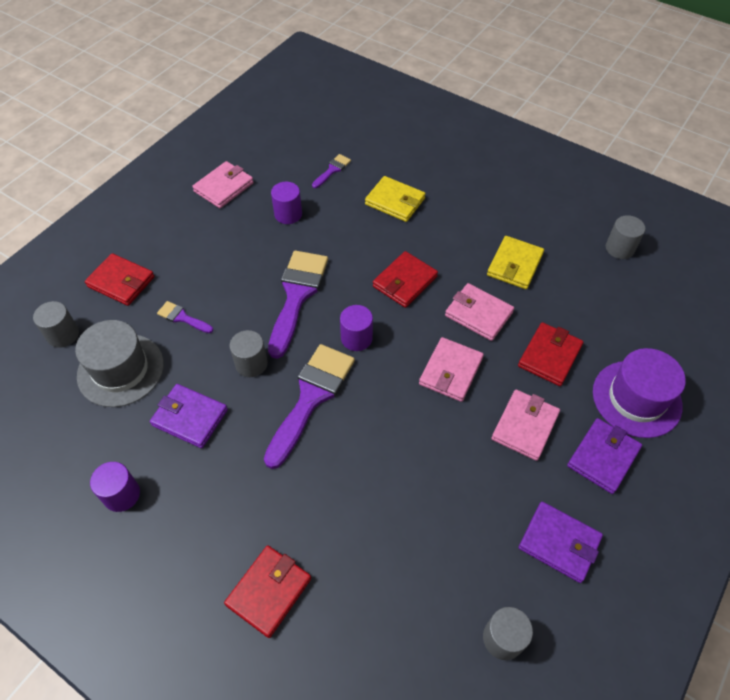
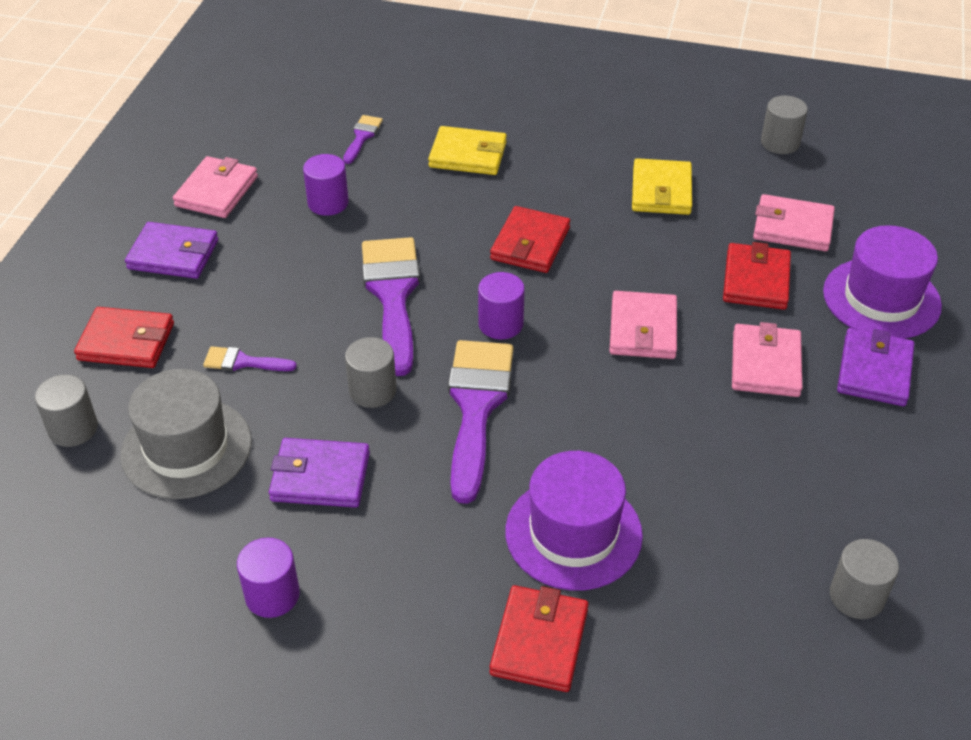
camera: 20 degrees left, 10 degrees down
(330, 516) = (573, 533): none -> purple hat
(478, 314) = (644, 257): pink wallet -> pink wallet (792, 227)
(559, 543) = (870, 476): purple wallet -> purple wallet (173, 254)

